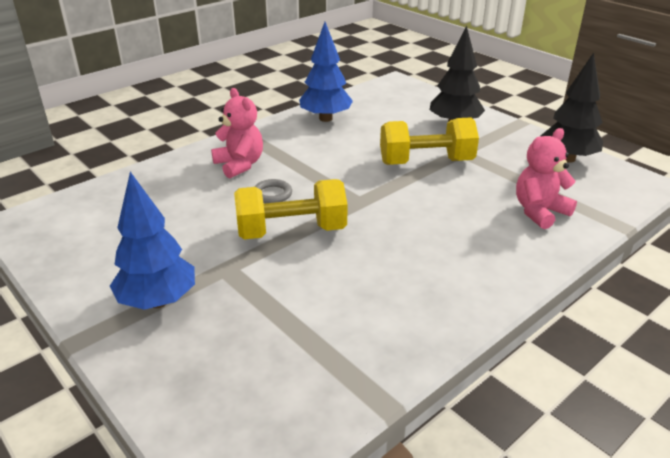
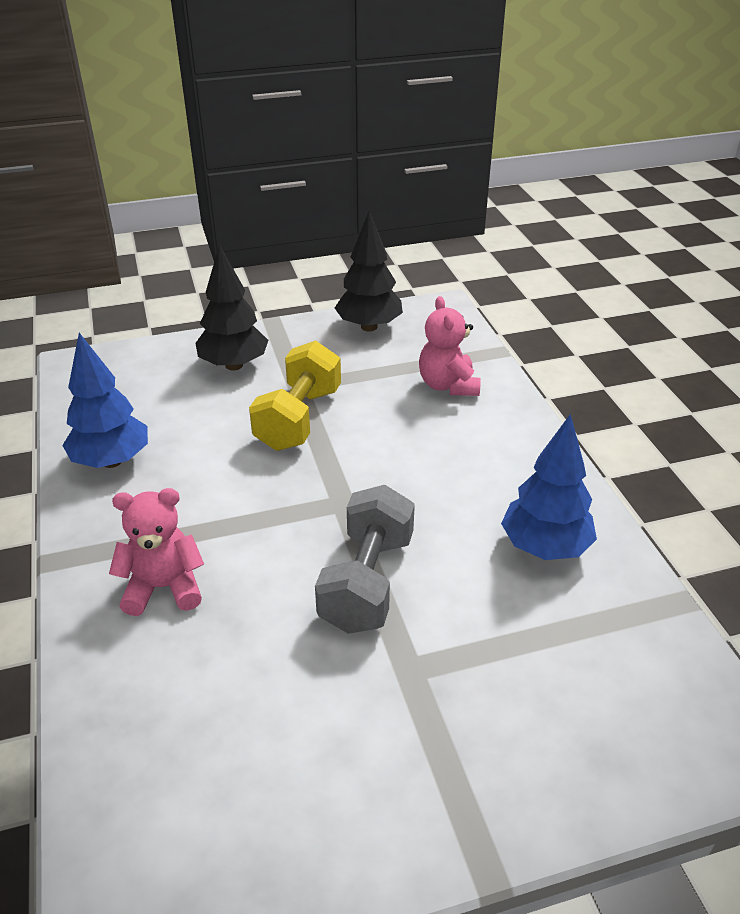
camera: 65 degrees left, 5 degrees up
(158, 301) = (444, 759): blue tree -> blue tree (545, 547)
(272, 194) = (269, 575): grey ring -> none
(291, 231) = (367, 582): yellow dumbbell -> grey dumbbell

